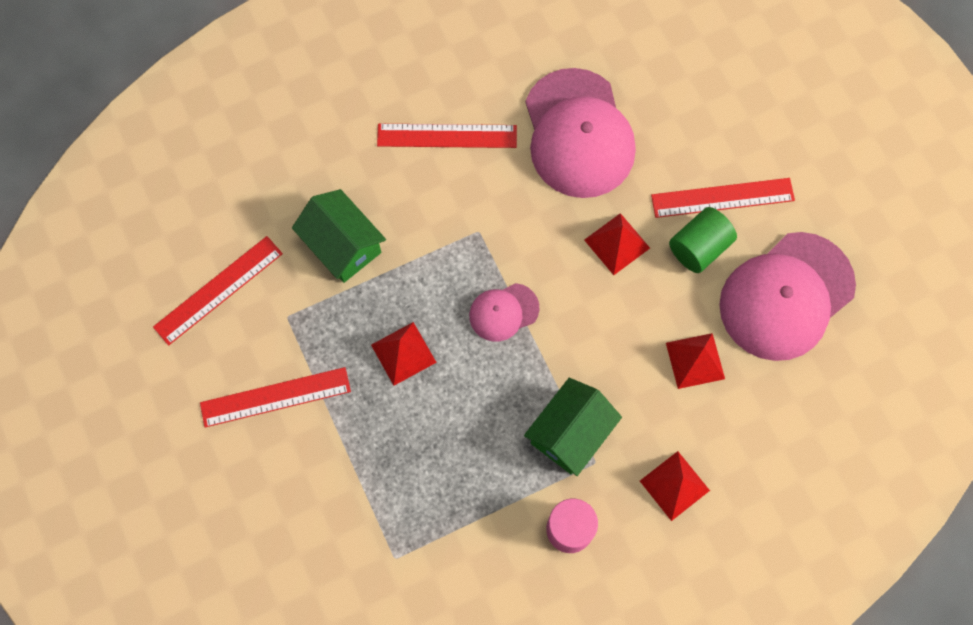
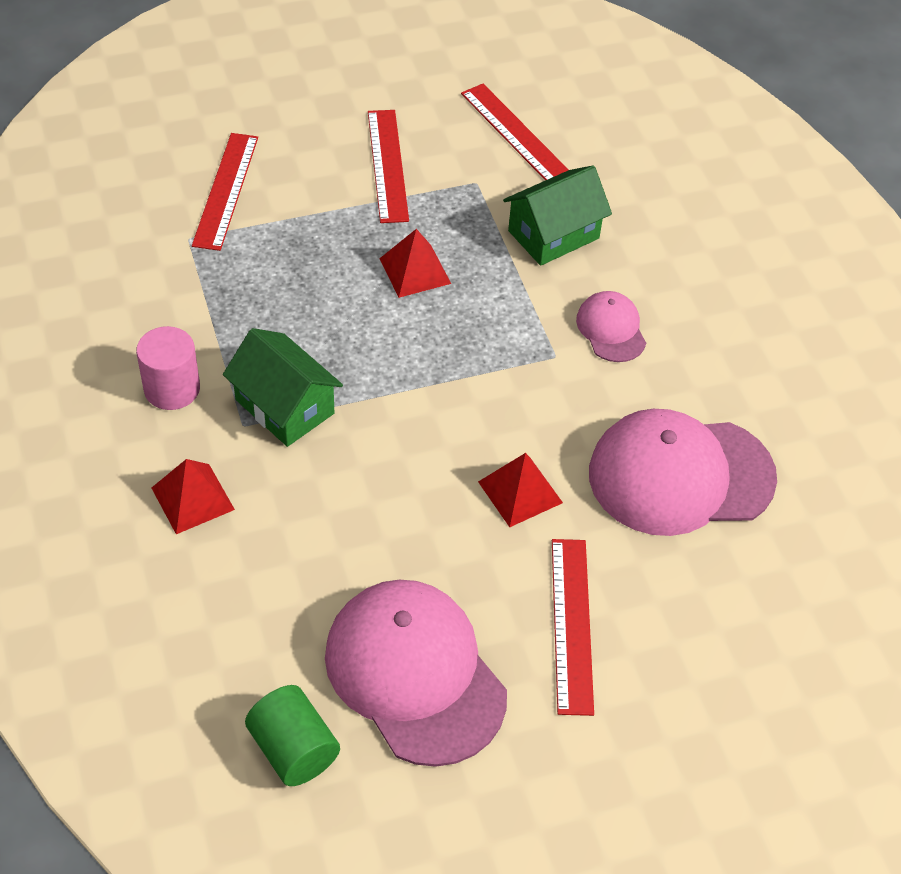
camera: 95 degrees right, 20 degrees down
(447, 136) = (686, 342): red ruler -> red ruler (226, 190)
(503, 312) = (448, 365): pink cap -> pink cap (611, 329)
(695, 361) = (346, 549): red pyramid -> none
(699, 247) = (502, 582): green cylinder -> green cylinder (294, 749)

